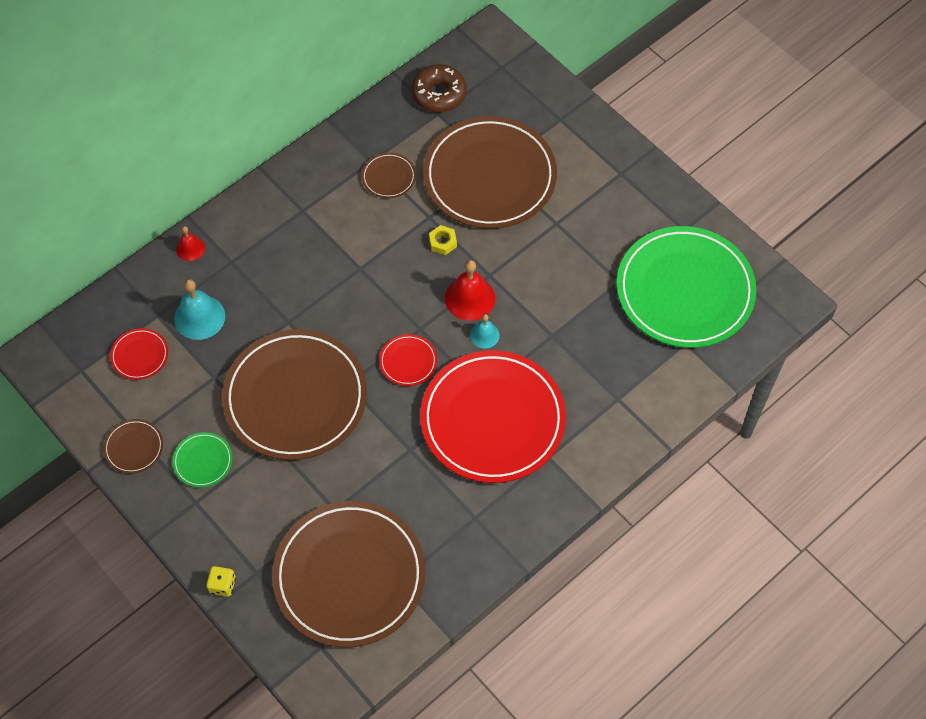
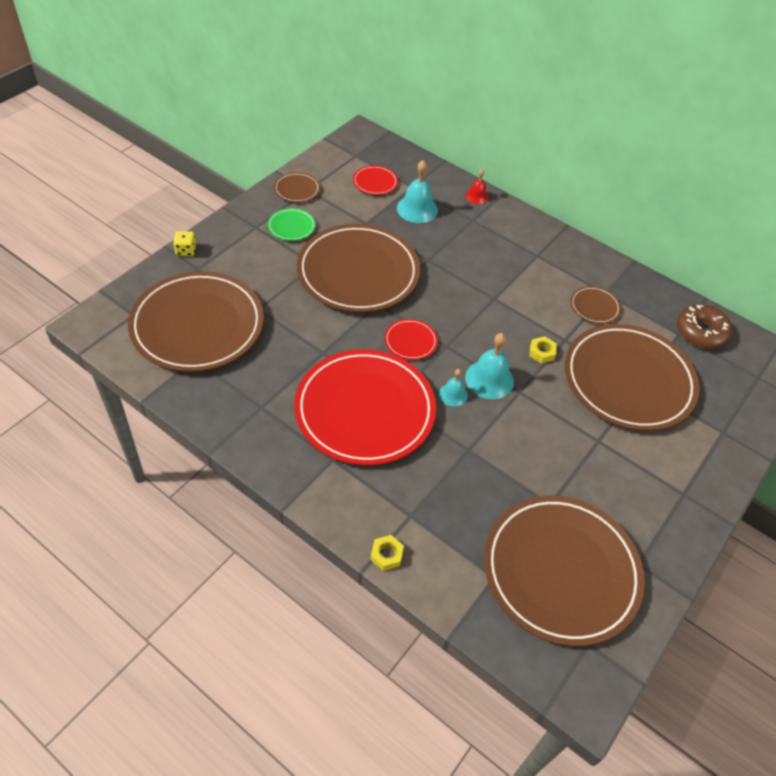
camera: 75 degrees right, 10 degrees down
(470, 298) = (489, 379): red bell -> turquoise bell
(655, 425) = (386, 555): none -> yellow nut
(685, 290) = (561, 571): green plate -> brown plate

